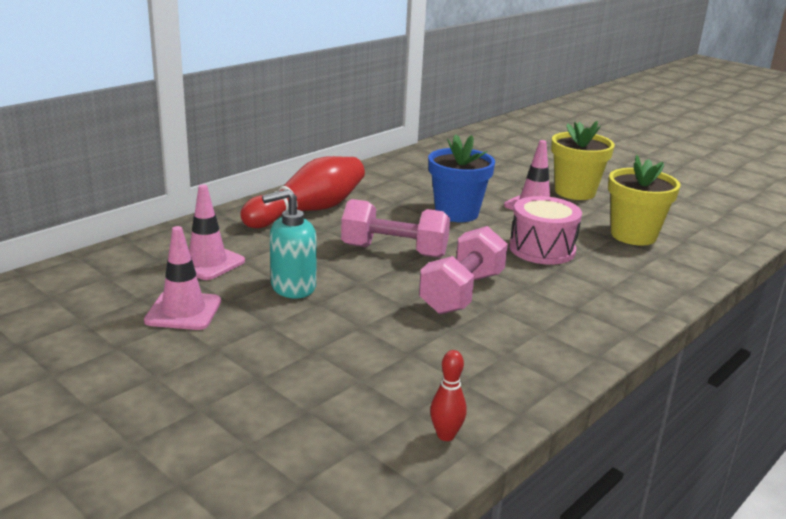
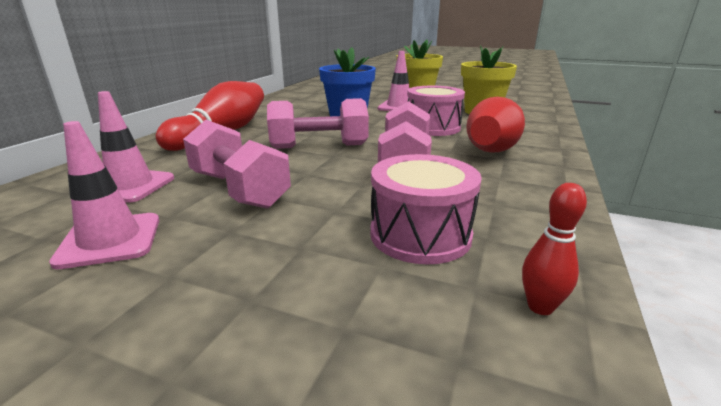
camera: 20 degrees left, 0 degrees up
(292, 287) = (239, 189): turquoise soap dispenser -> pink dumbbell
(411, 365) = (420, 234): none -> pink drum
(587, 290) = (495, 145): none -> red bowling pin

